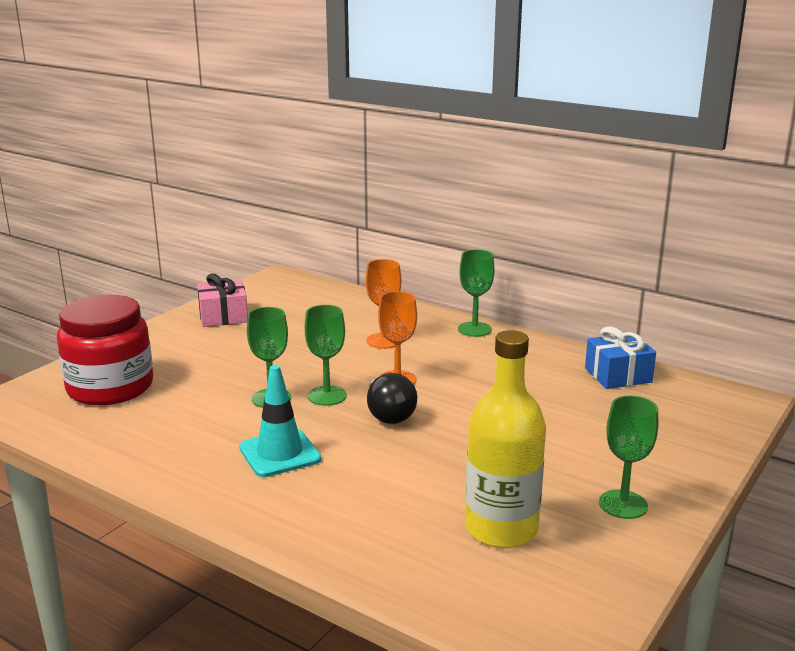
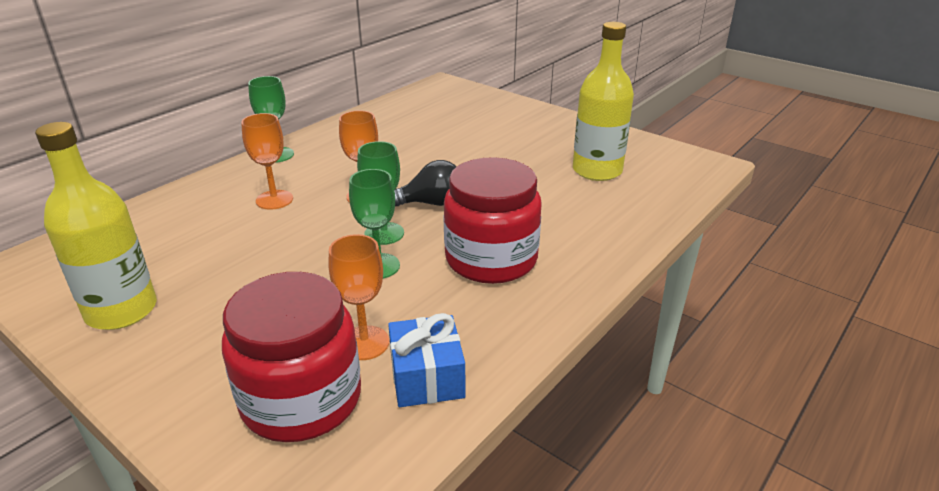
camera: 85 degrees left, 10 degrees up
(165, 403) = (364, 343): none -> orange goblet
(223, 316) = (121, 310): pink gift -> yellow bottle
(280, 453) = (491, 259): turquoise traffic cone -> red jar
(618, 375) = (393, 112): blue gift -> blue gift (426, 377)
(623, 504) = (565, 132): green goblet -> none

